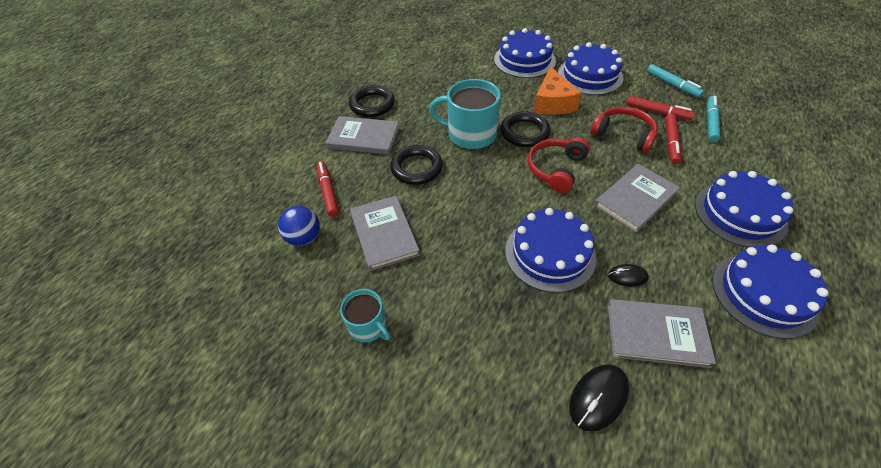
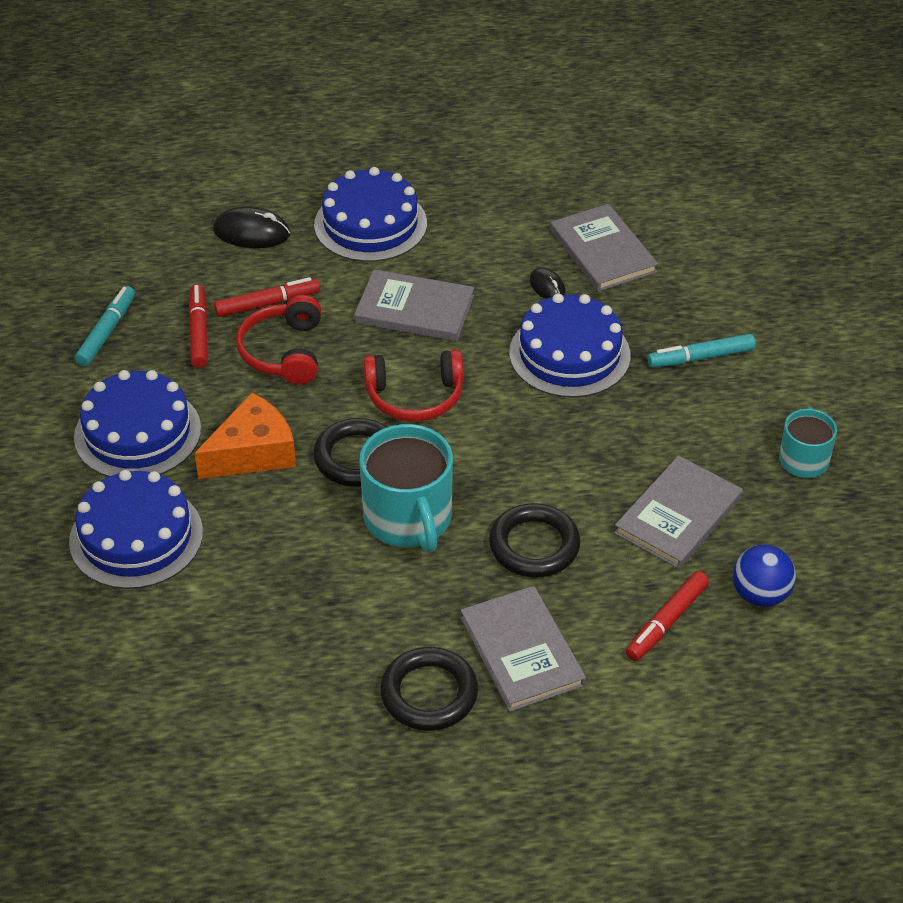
camera: 125 degrees left, 5 degrees down
(598, 398) = (707, 271): black mouse -> black mouse (251, 232)
(711, 122) = (189, 276): turquoise marker -> turquoise marker (700, 357)
(764, 293) = (483, 193): blue cake -> none

